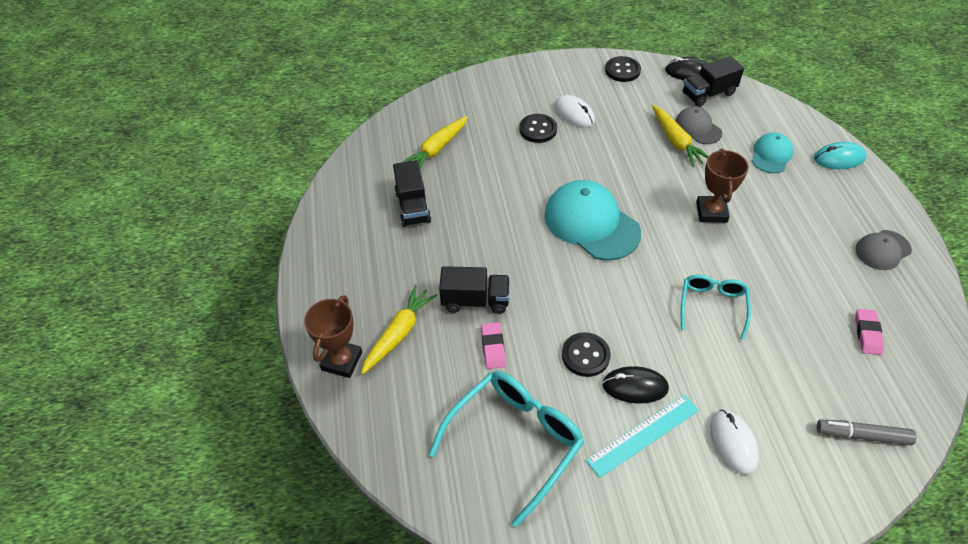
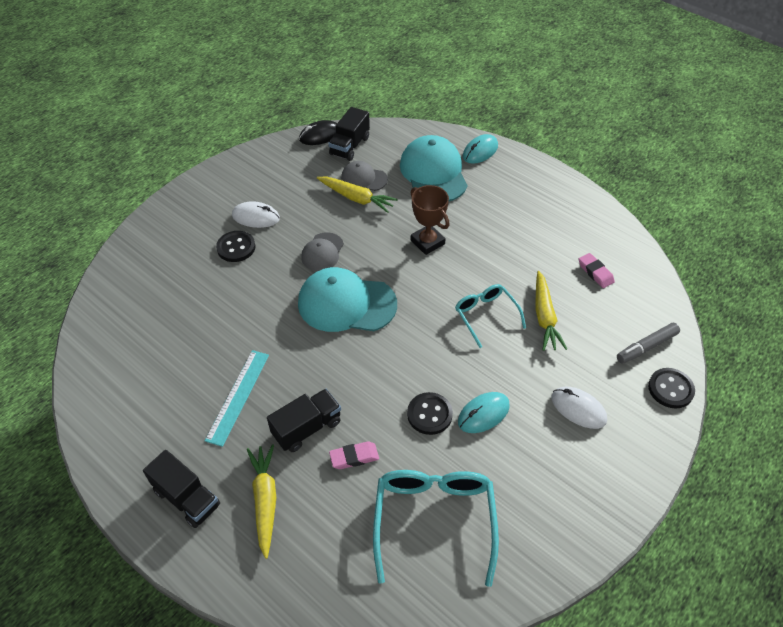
camera: 40 degrees left, 0 degrees up
(342, 361) = (234, 561): brown trophy -> none
(413, 207) = (180, 380): black truck -> black truck (187, 498)
(437, 149) = (158, 315): yellow carrot -> yellow carrot (544, 316)
(493, 347) = (354, 457): pink eraser -> pink eraser turned 60 degrees counterclockwise
(622, 70) = (265, 159): black button -> black button (670, 389)
(635, 386) = (483, 414): black mouse -> turquoise mouse
(643, 435) = (518, 446): turquoise ruler -> turquoise ruler (238, 396)
(771, 155) = (433, 173): turquoise cap -> turquoise cap, size x1.84
(882, 250) = (558, 205): grey cap -> grey cap (322, 252)

